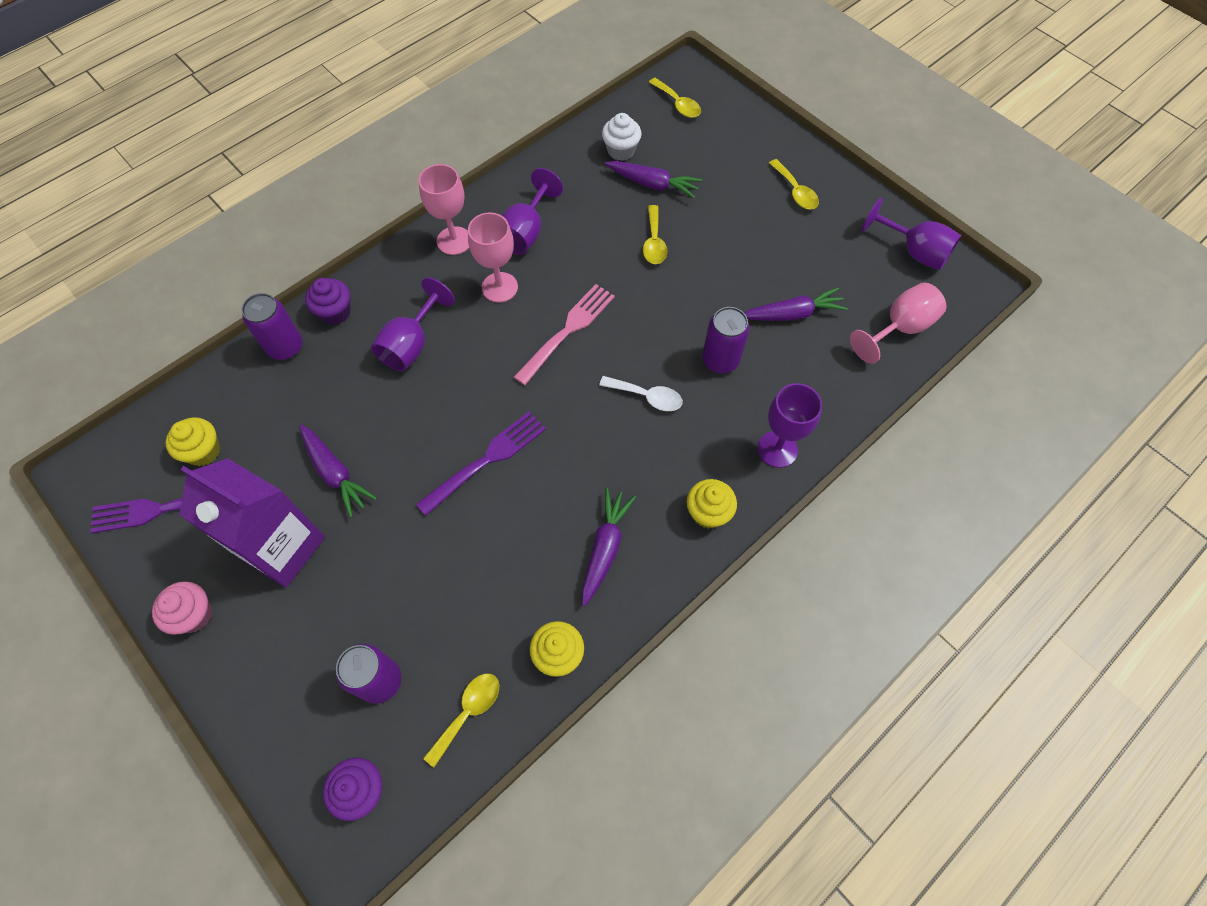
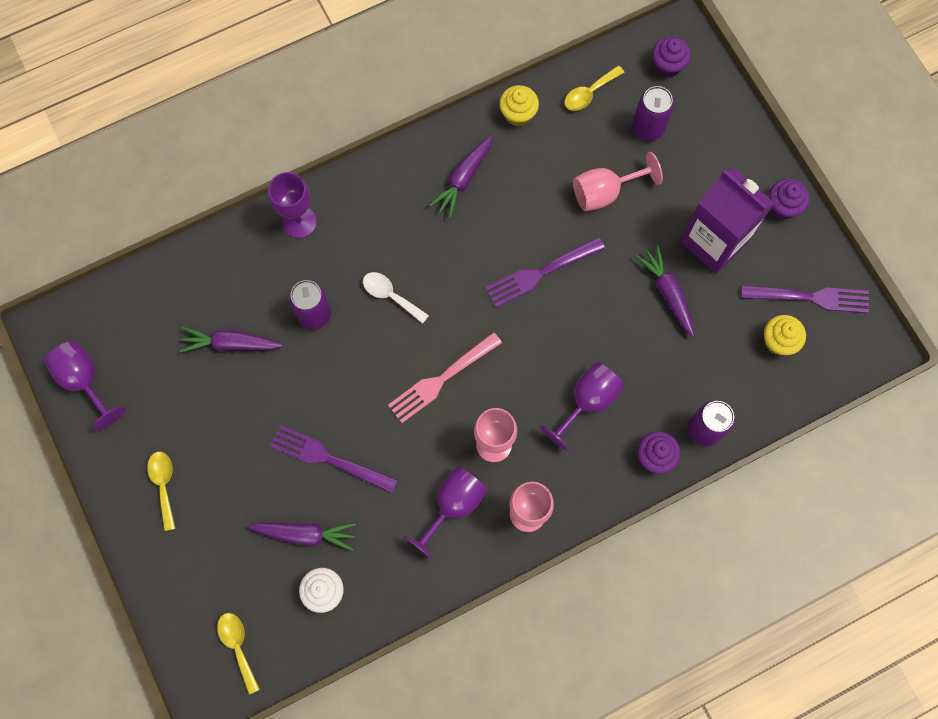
camera: 165 degrees left, 10 degrees up
(194, 615) = (782, 206): pink cupcake -> purple cupcake
(653, 184) = (306, 534): purple carrot -> purple carrot turned 150 degrees clockwise
(654, 242) = (330, 459): yellow spoon -> purple fork
(708, 512) = (375, 185): yellow cupcake -> none
(899, 328) = (142, 304): pink goblet -> pink goblet (605, 192)

